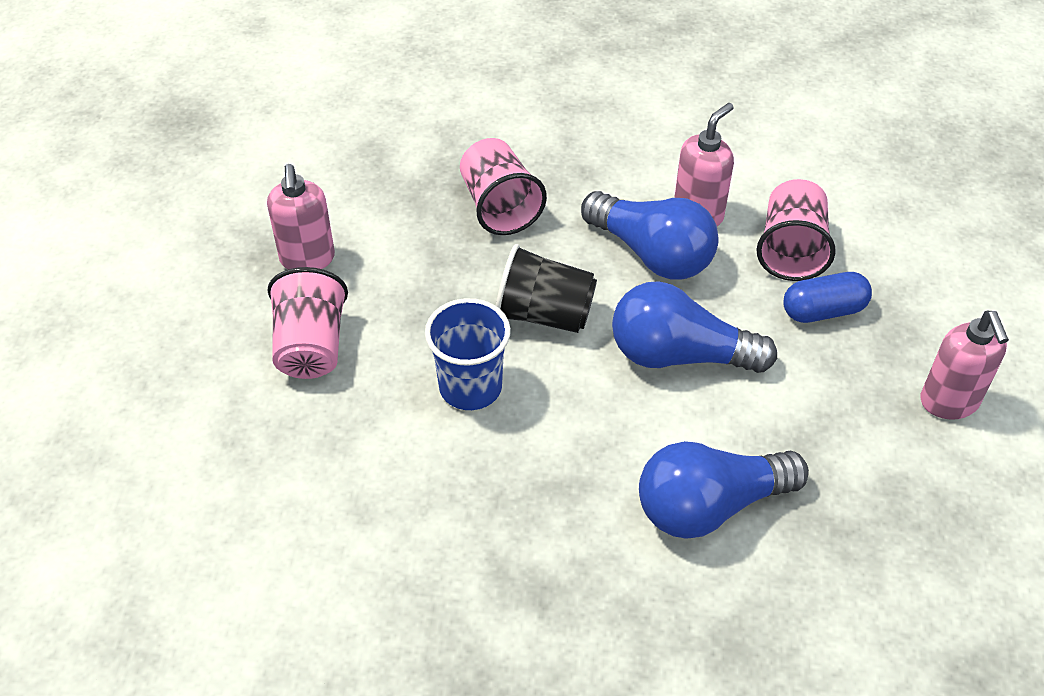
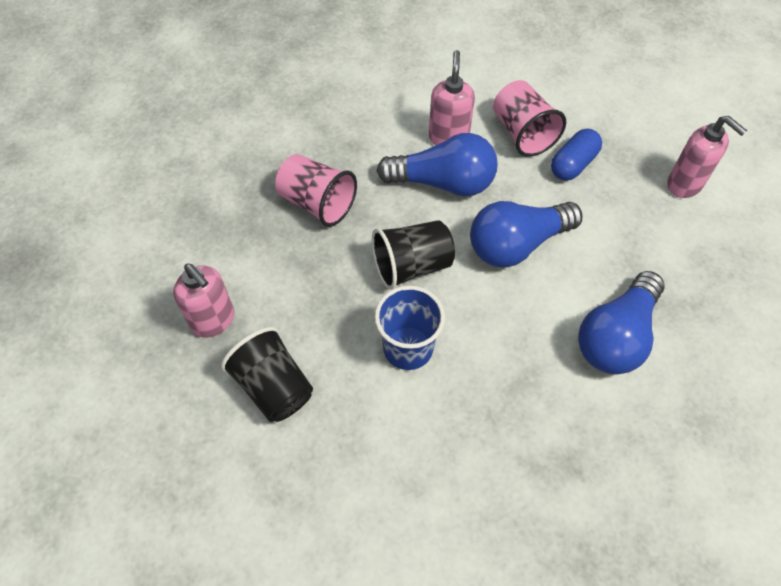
camera: 35 degrees left, 10 degrees up
(311, 346) = (273, 386): pink cup -> black cup

